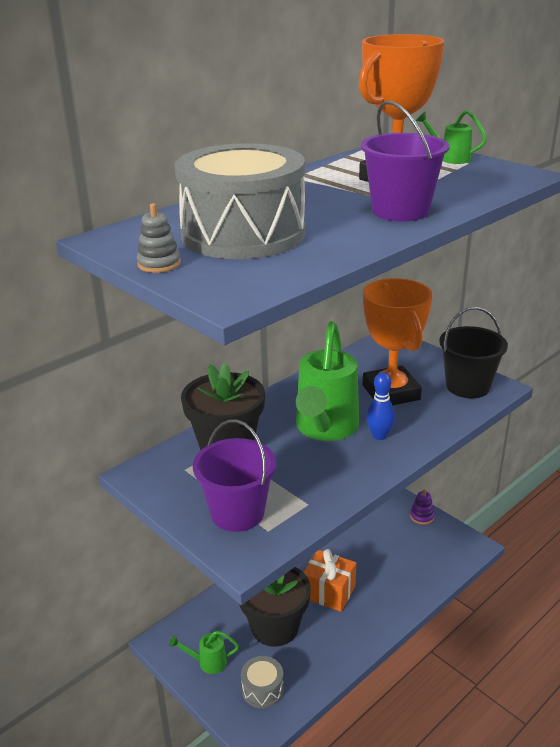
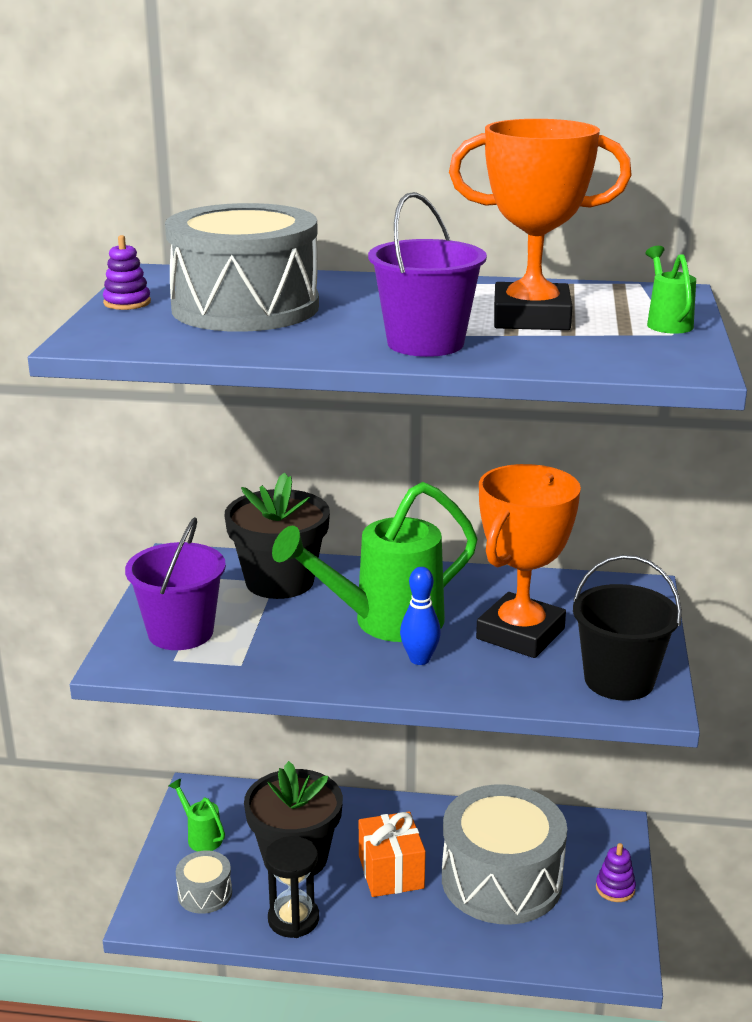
camera: 50 degrees right, 5 degrees down
(159, 264) = (127, 303): grey stacking toy -> purple stacking toy
(326, 657) = (293, 919): none -> black hourglass
(377, 552) = (501, 880): none -> grey drum

